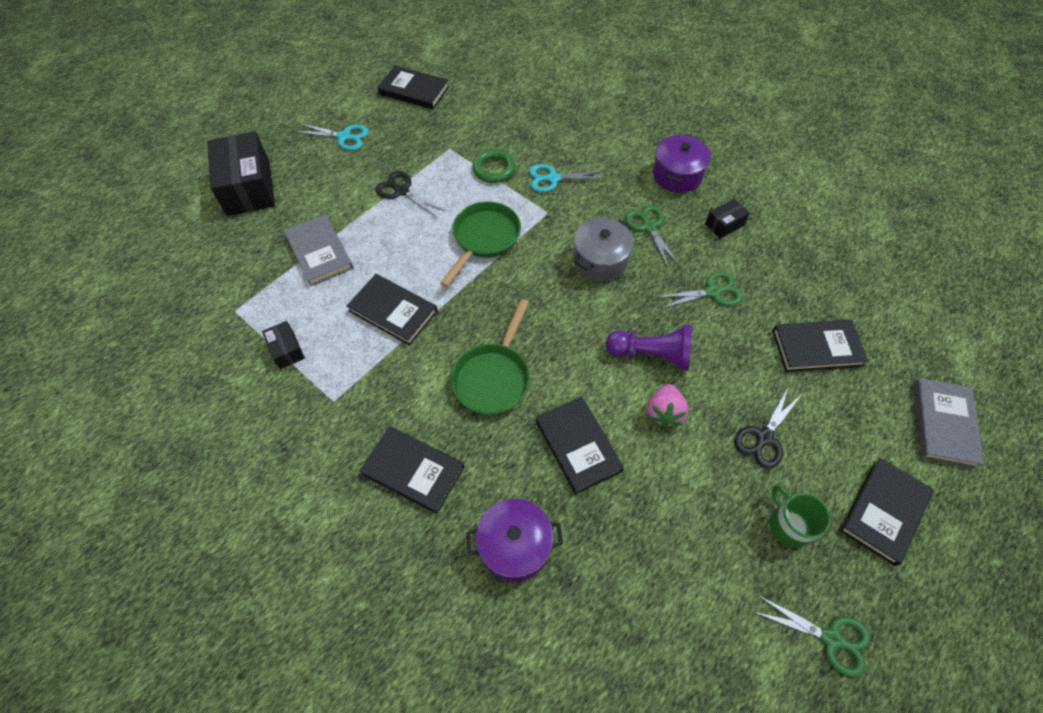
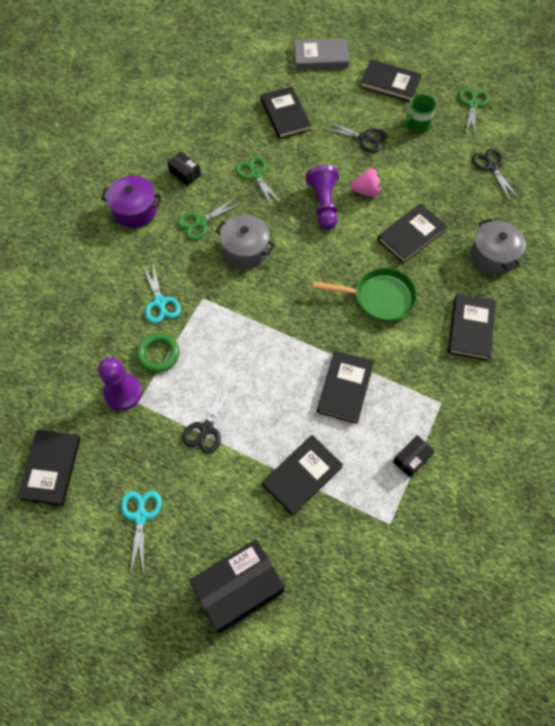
camera: 105 degrees left, 5 degrees up
(319, 252) = (302, 475): grey book -> black book
(464, 140) = (123, 392): none -> purple pawn
(484, 239) = (247, 340): green pan -> none
(514, 546) = (492, 256): purple pot -> grey pot
(683, 615) = (491, 167): none -> black scissors

